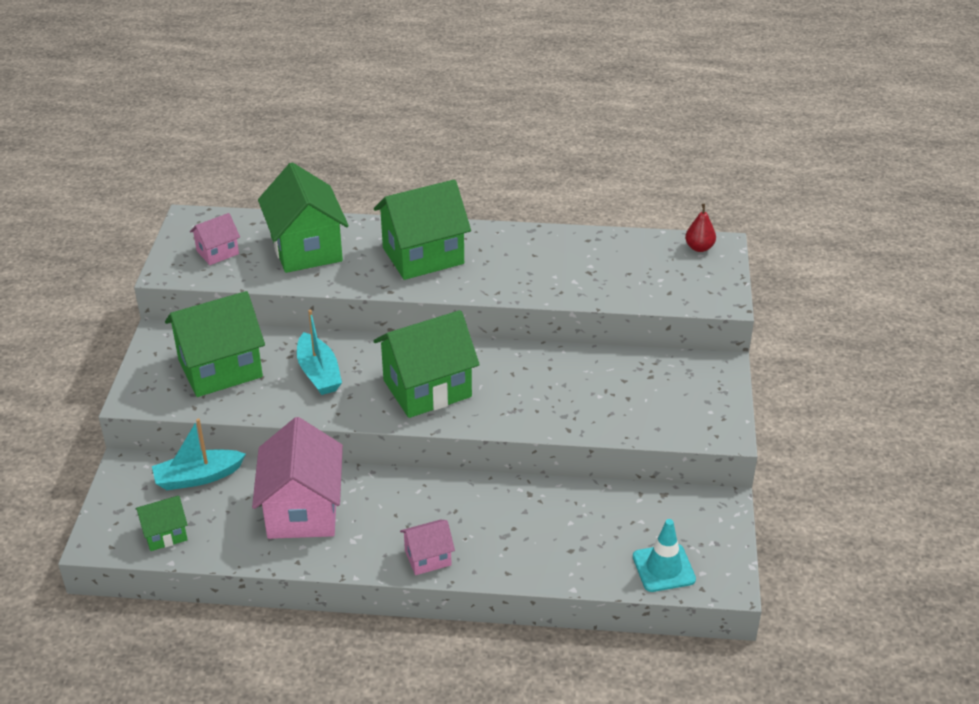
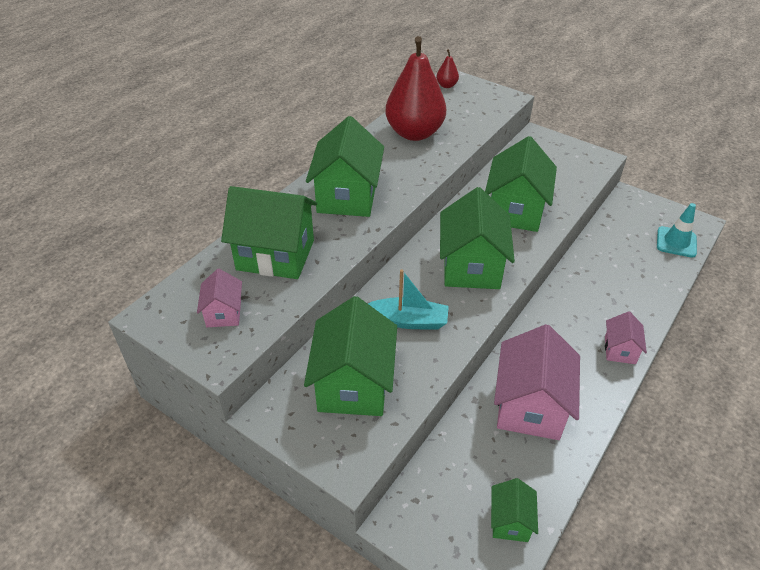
camera: 60 degrees left, 5 degrees up
(198, 477) = (446, 467): turquoise boat -> none
(302, 510) = (530, 406): pink house -> pink house turned 75 degrees clockwise
(549, 392) = (515, 210): none -> green house
(574, 258) = (414, 133): none -> red pear

